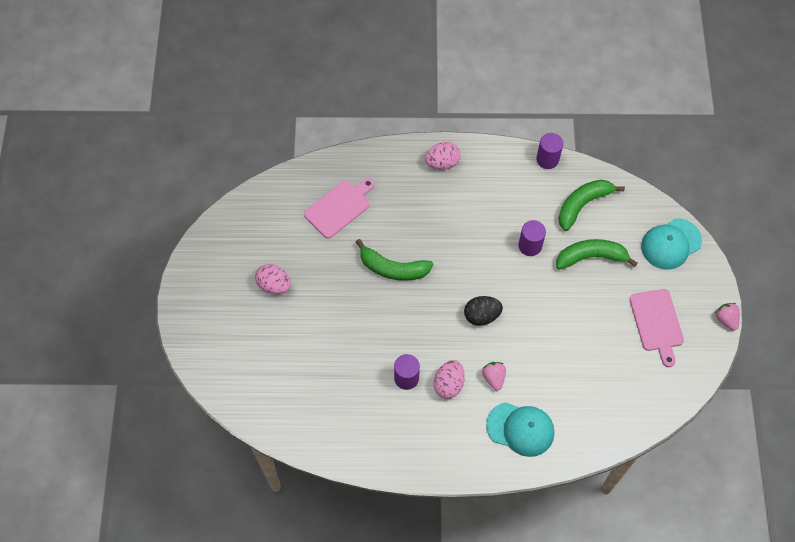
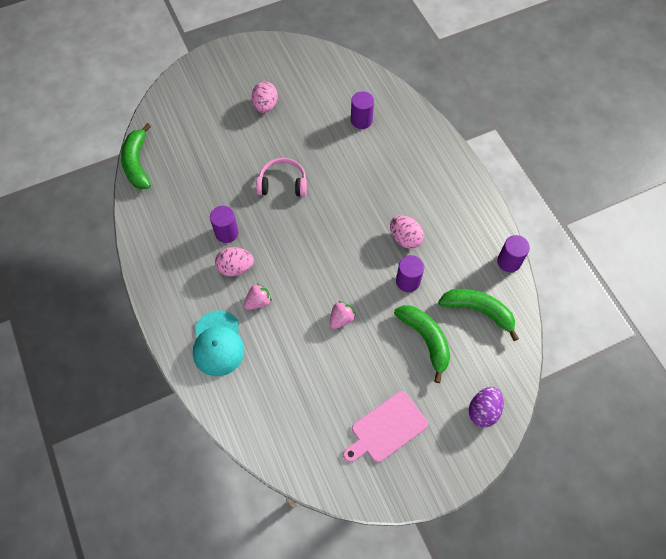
camera: 65 degrees right, 0 degrees up
(339, 207) = (361, 120): pink cutting board -> purple cylinder
(376, 306) = (282, 183): none -> pink headphones
(393, 268) = (325, 181): green banana -> green banana (137, 163)
(442, 163) = (451, 178): pink egg -> pink egg (405, 238)
(481, 316) = (315, 268): black egg -> none
(671, 244) = (483, 411): turquoise cap -> purple egg
(726, 319) = (426, 498): pink strawberry -> pink strawberry (341, 319)

